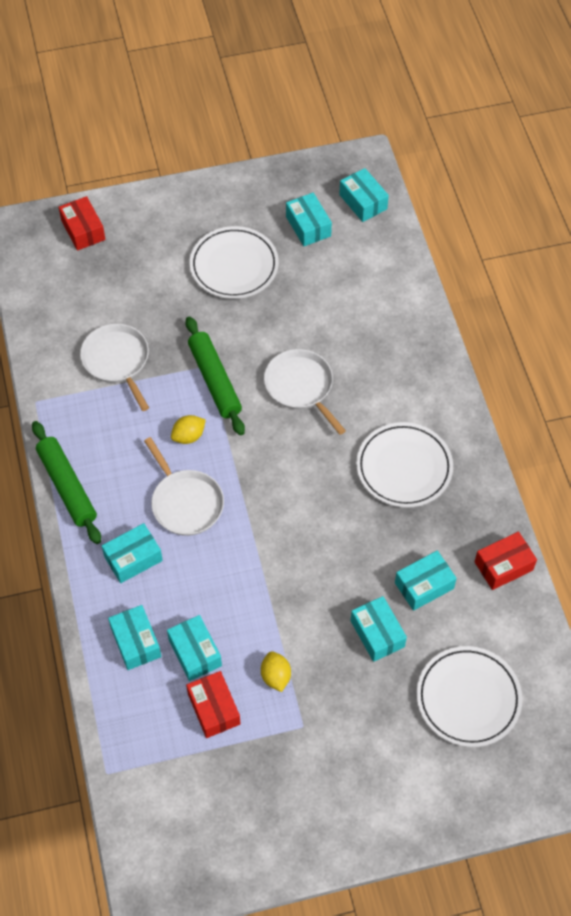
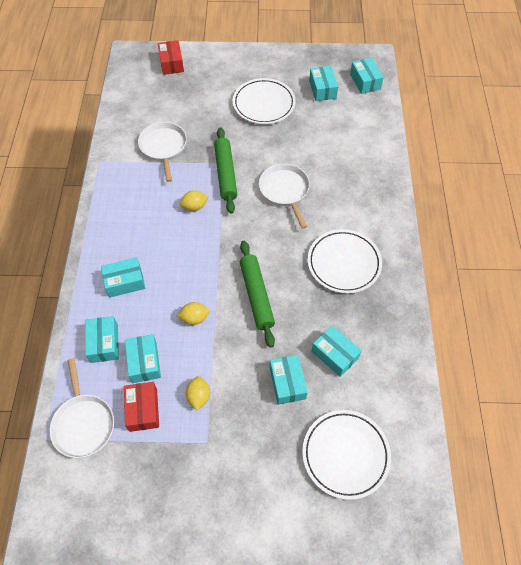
camera: 15 degrees right, 0 degrees up
(67, 486) = (98, 221): green rolling pin -> green rolling pin (256, 295)
(185, 503) = (176, 251): white pan -> white pan (83, 424)
(238, 583) = (194, 318): none -> yellow lemon
(424, 586) = (334, 355): turquoise box -> turquoise box turned 60 degrees clockwise
(503, 566) = (401, 355): red box -> none

